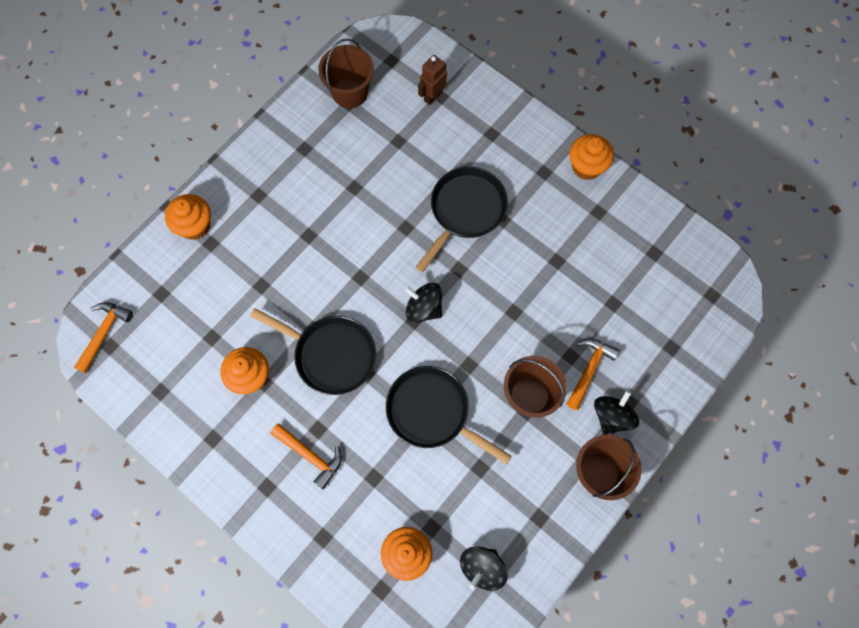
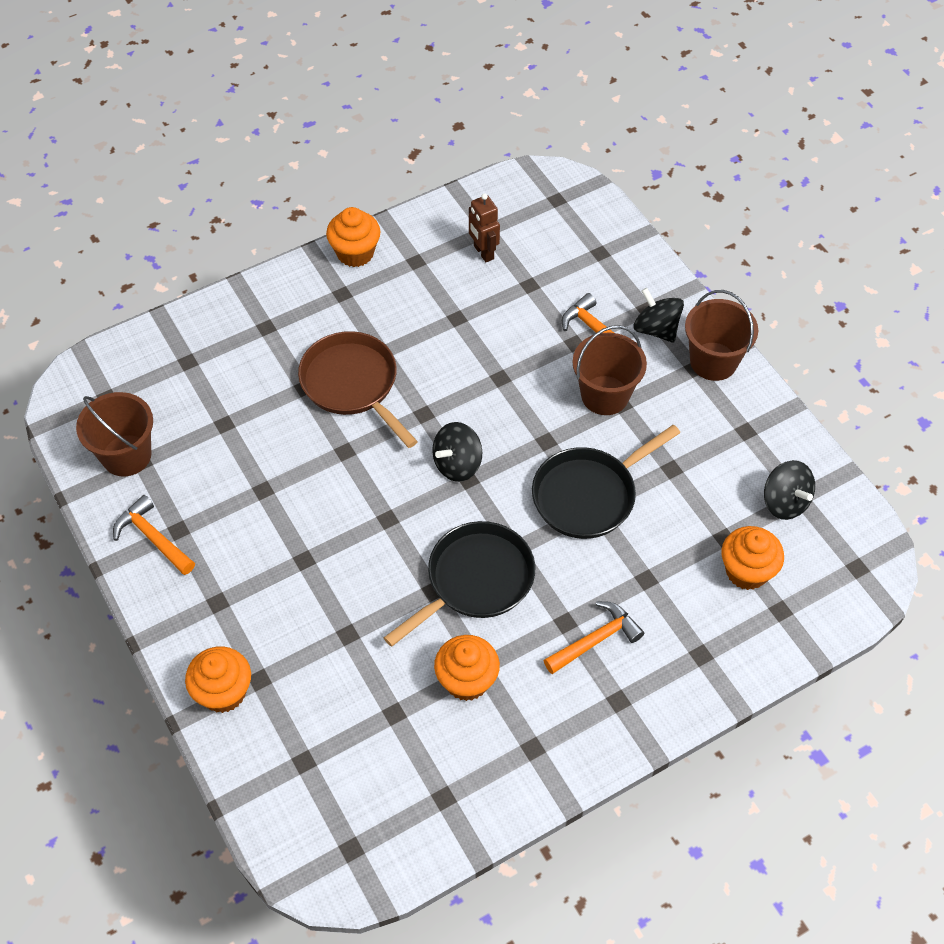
camera: 70 degrees left, 15 degrees down
(104, 333) = (329, 851): orange hammer -> orange hammer (153, 537)
(433, 96) = (182, 369): brown robot -> brown robot (483, 252)
(465, 211) = (352, 384): black pan -> brown pan

